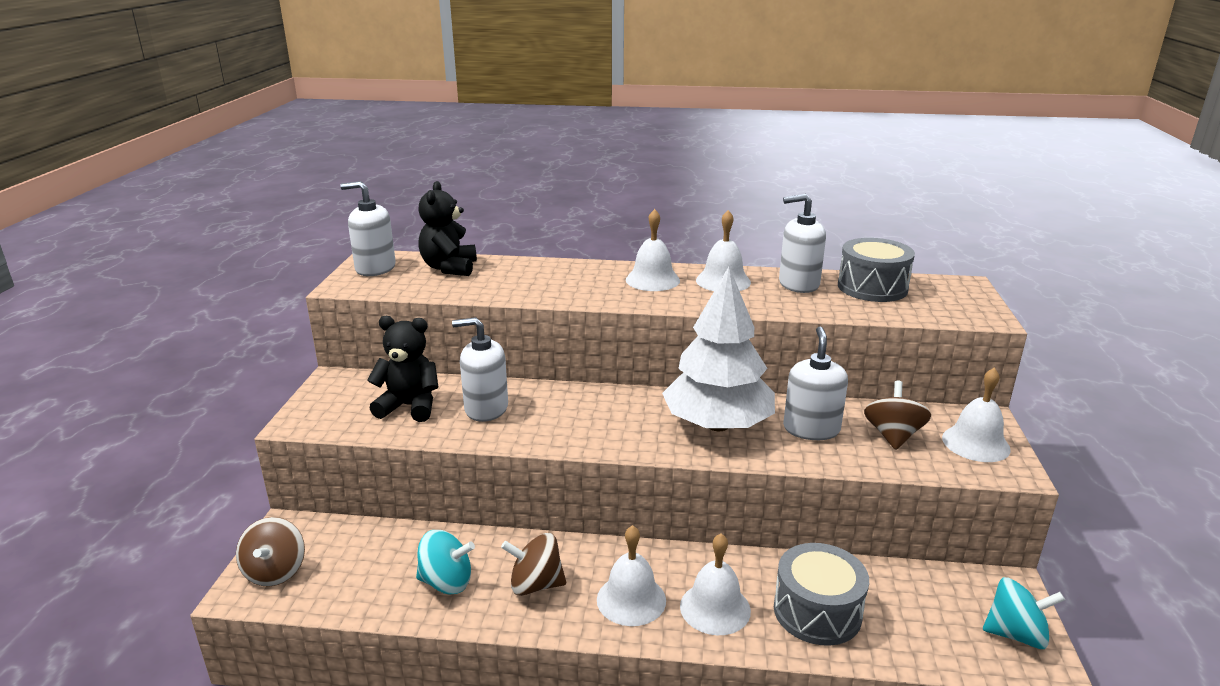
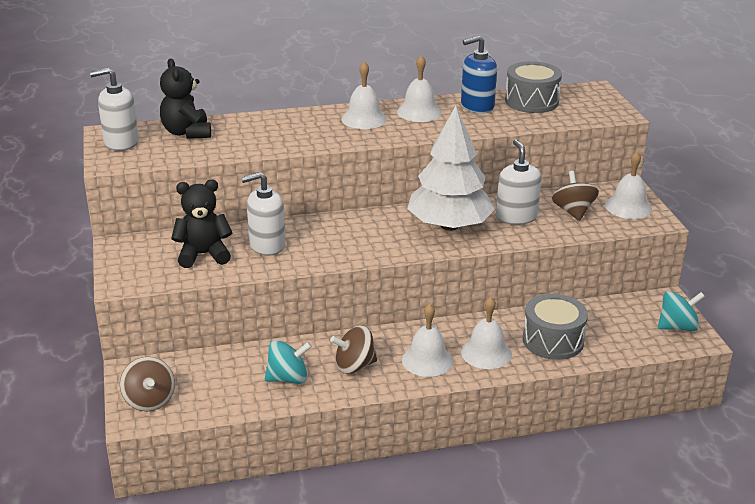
camera: 20 degrees left, 5 degrees up
(798, 284) = (477, 106): white soap dispenser -> blue soap dispenser

